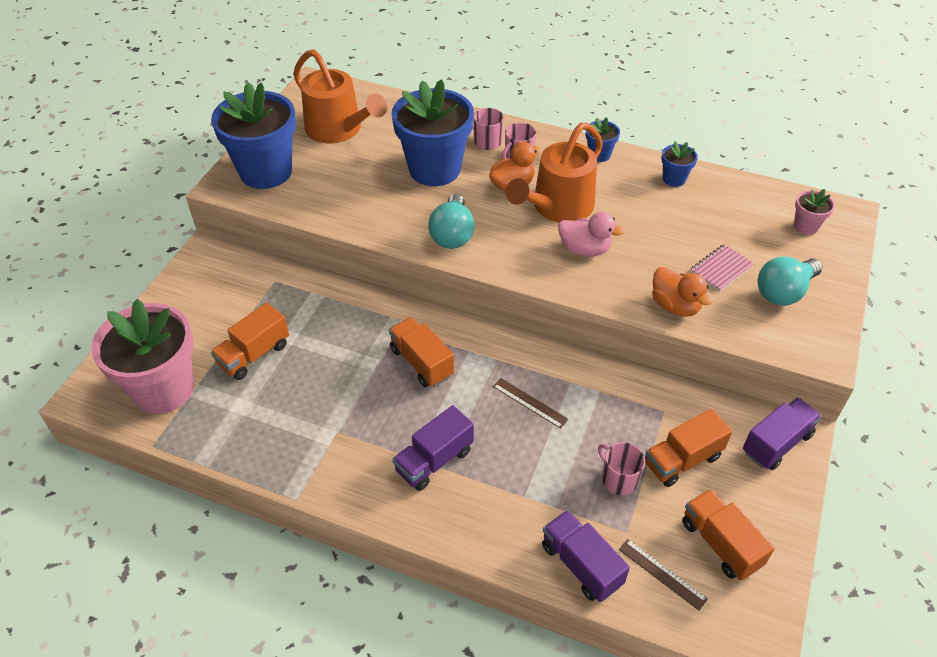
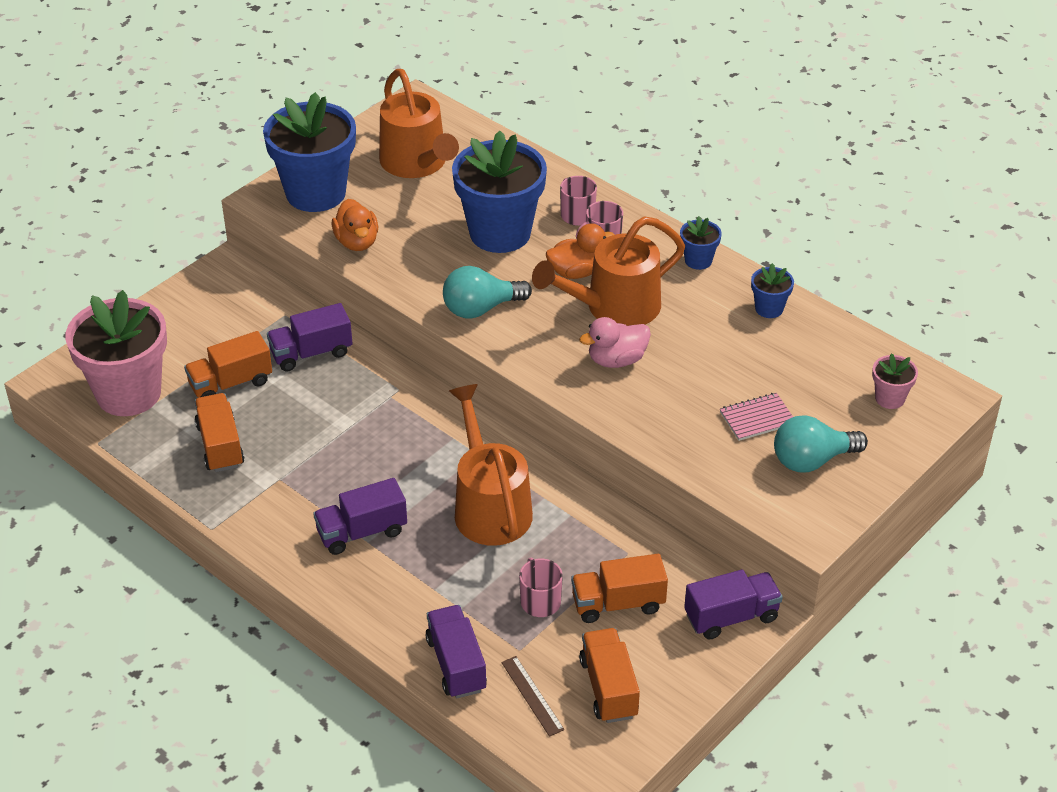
camera: 20 degrees right, 5 degrees down
(313, 308) = (311, 353): none -> purple truck
(421, 362) = (397, 436): orange truck -> orange truck (220, 445)
(452, 234) = (480, 308): turquoise light bulb -> turquoise light bulb turned 45 degrees clockwise
(530, 403) = (489, 505): brown ruler -> orange watering can
(585, 249) = (616, 360): pink duck -> pink duck turned 120 degrees clockwise
(675, 306) = (679, 442): orange duck -> orange duck (357, 242)

